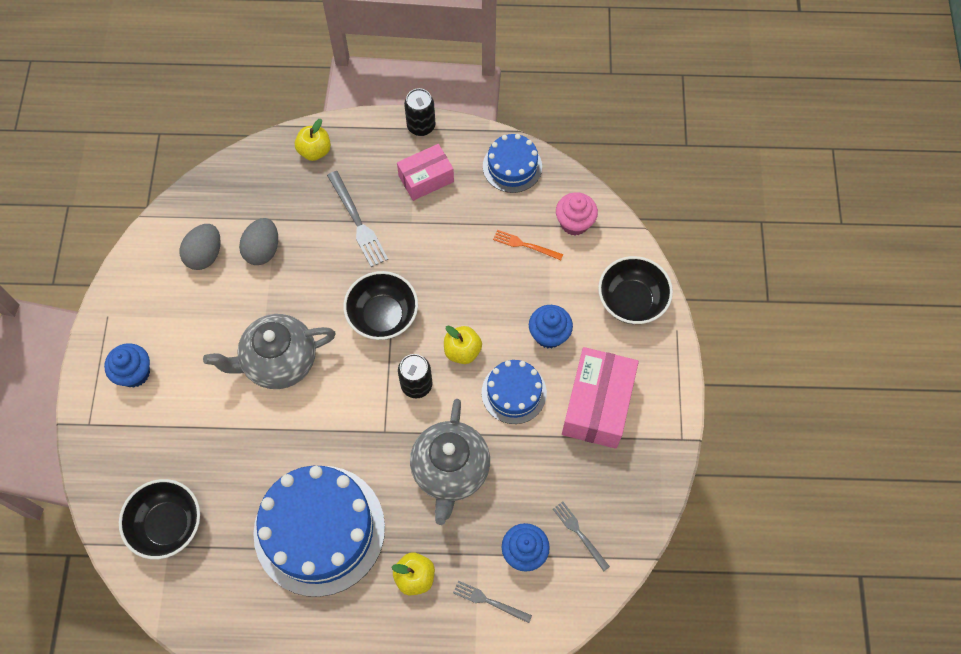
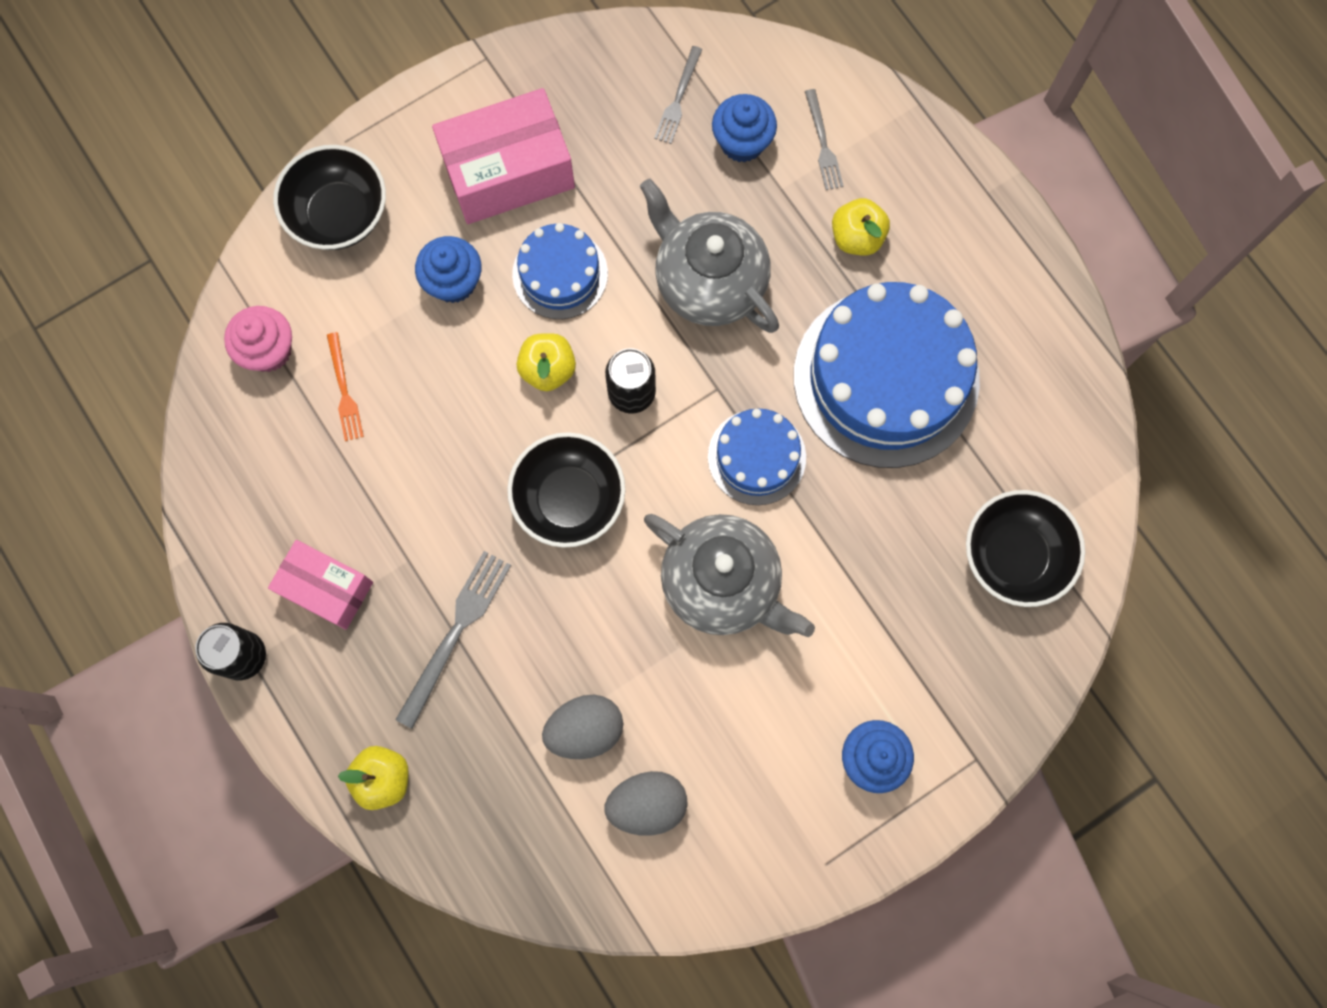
camera: 125 degrees left, 10 degrees up
(450, 470) = (708, 281): grey teapot -> grey teapot turned 105 degrees counterclockwise
(512, 166) = (231, 486): blue cake -> blue cake (756, 457)

